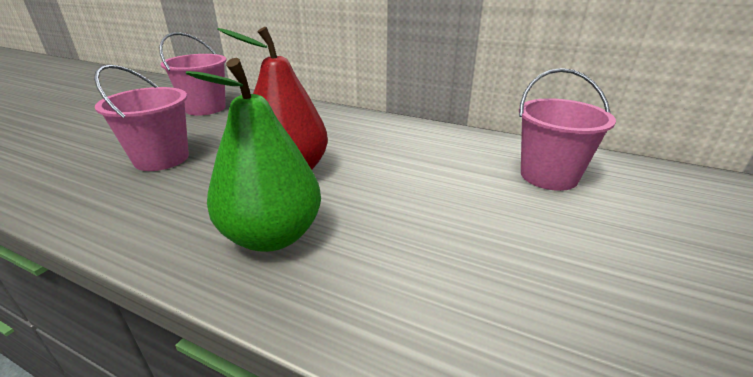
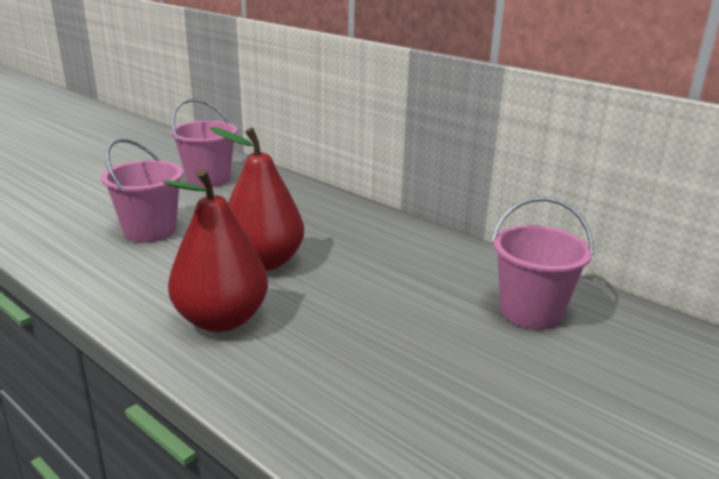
camera: 15 degrees right, 5 degrees down
(272, 236) = (221, 320): green pear -> red pear

